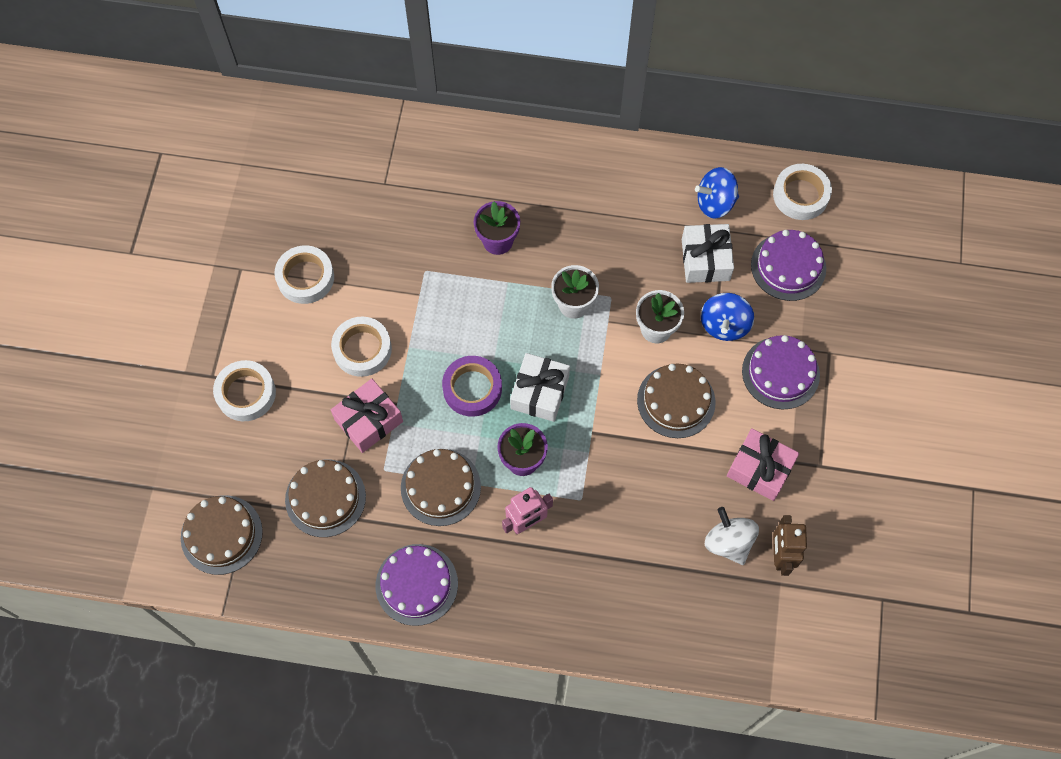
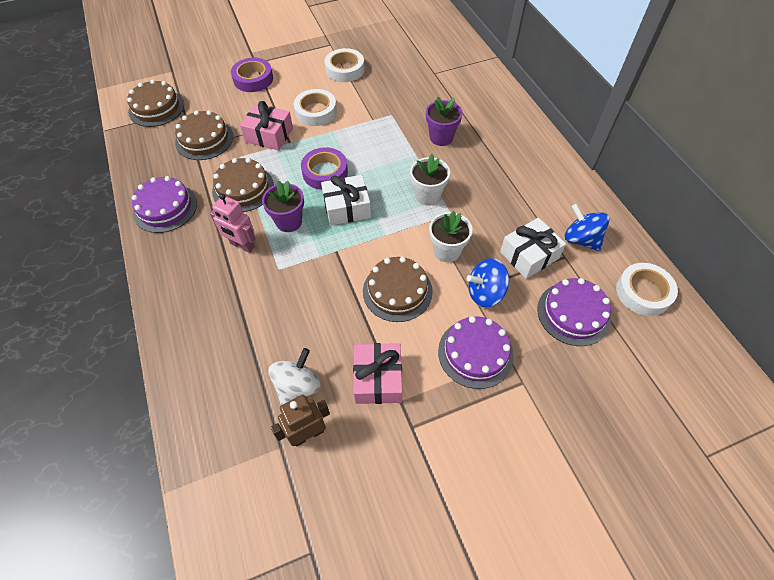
camera: 60 degrees right, 10 degrees down
(246, 393) = (253, 79): white tape -> purple tape

